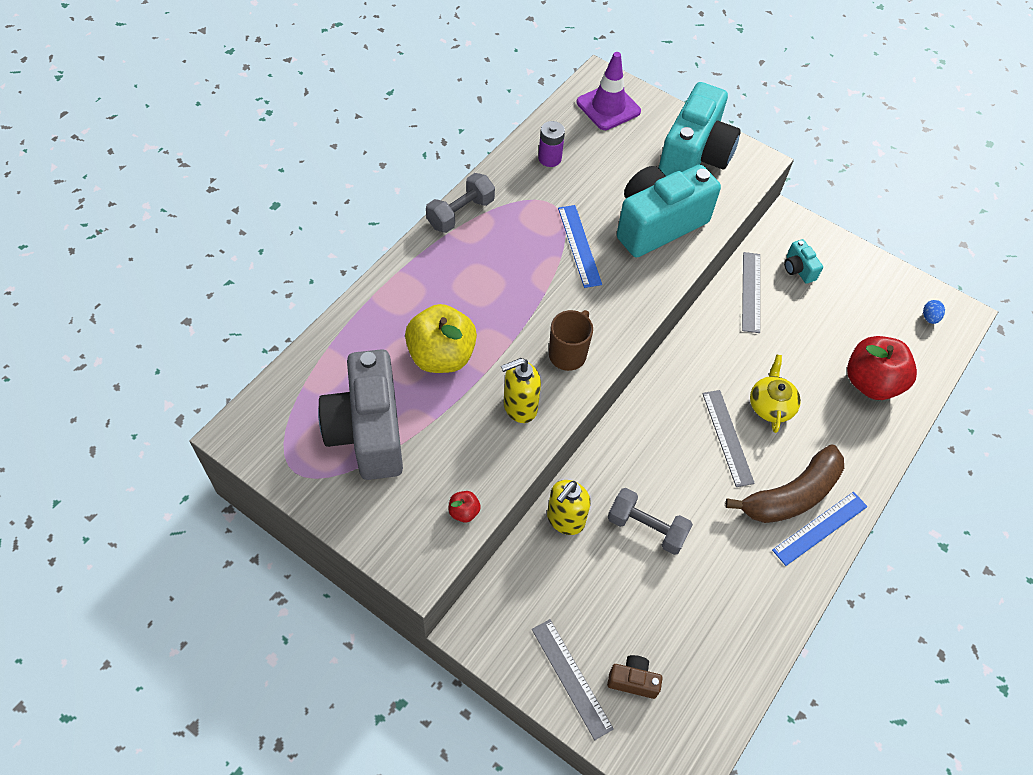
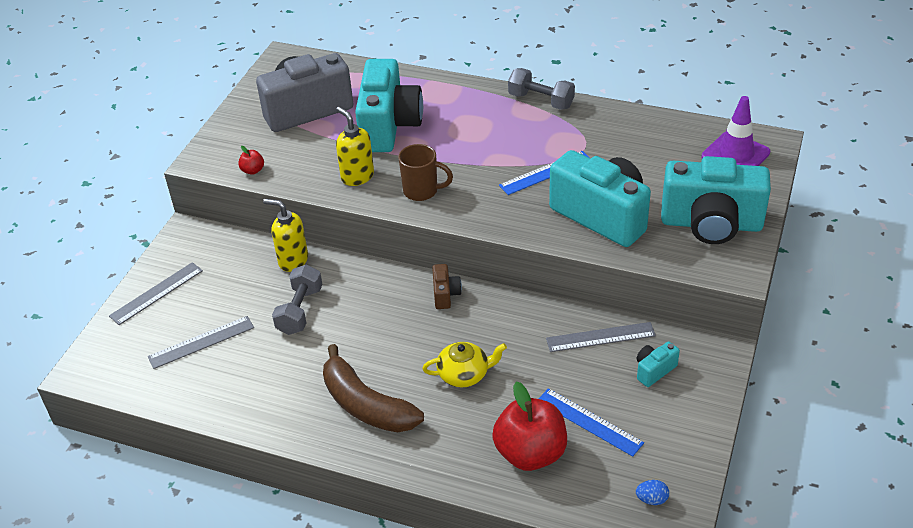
camera: 80 degrees right, 15 degrees down
(441, 356) = (389, 126): yellow apple -> turquoise camera
(549, 158) = (639, 134): purple battery -> none
(633, 680) = (160, 329): brown camera -> brown camera (445, 294)
(727, 437) = (413, 348): grey ruler -> grey ruler (201, 342)
(820, 528) = (337, 432): blue ruler -> blue ruler (589, 422)

